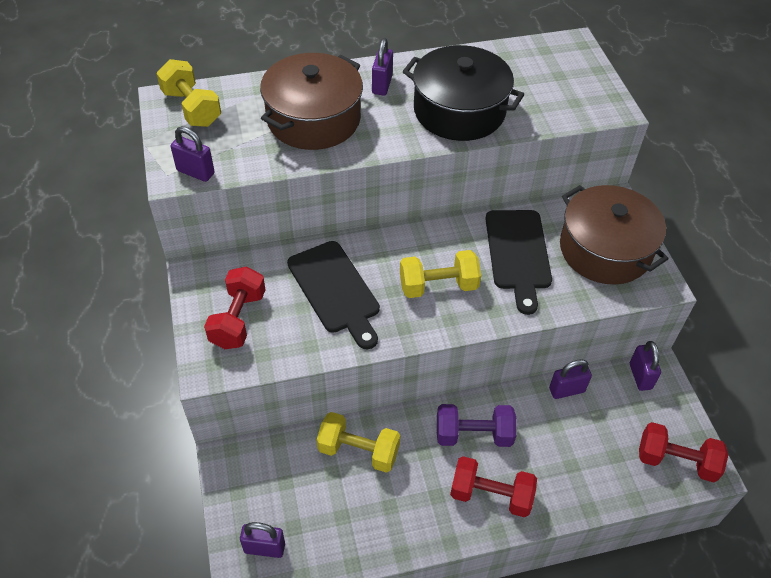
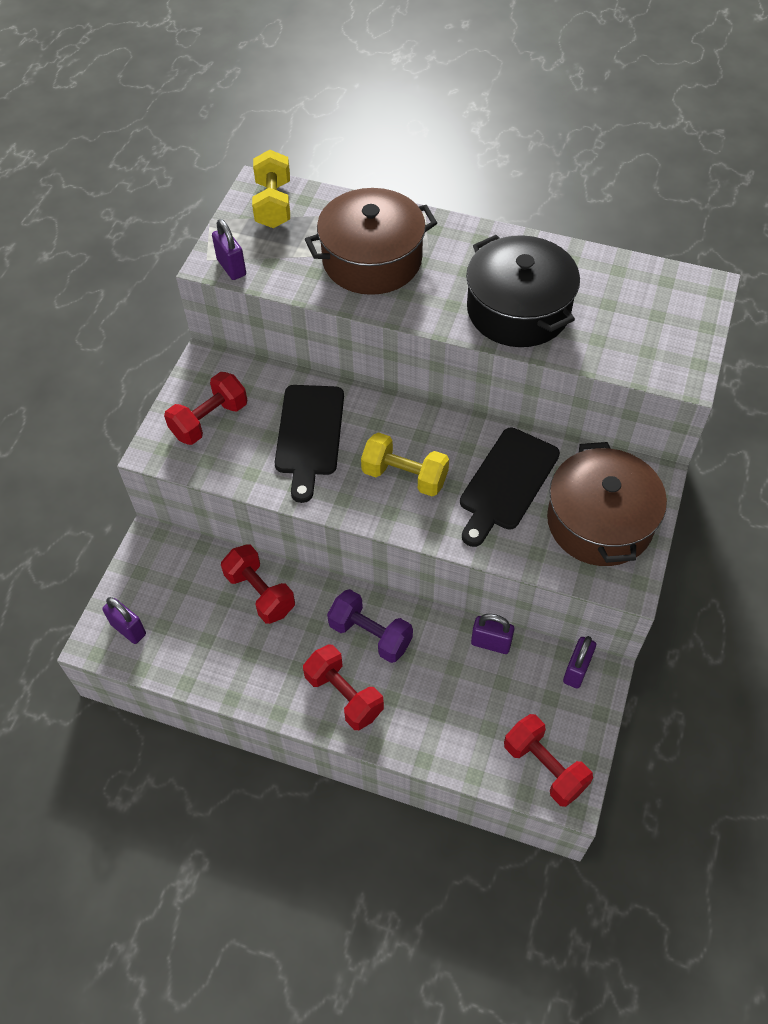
camera: 35 degrees right, 5 degrees up
(358, 451) = (260, 593): yellow dumbbell -> red dumbbell
(382, 85) = (464, 252): purple padlock -> none

